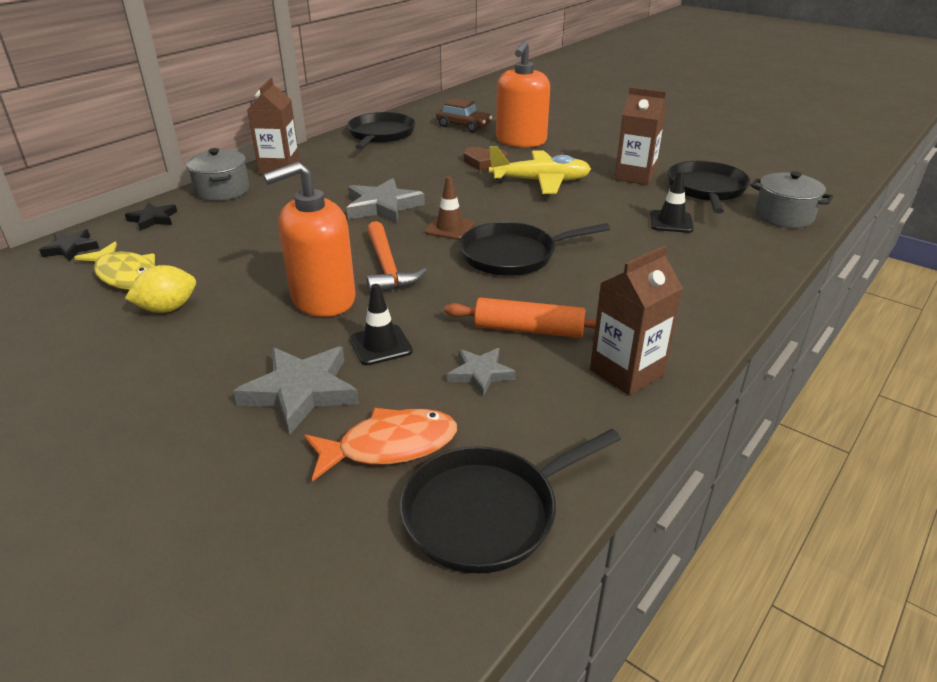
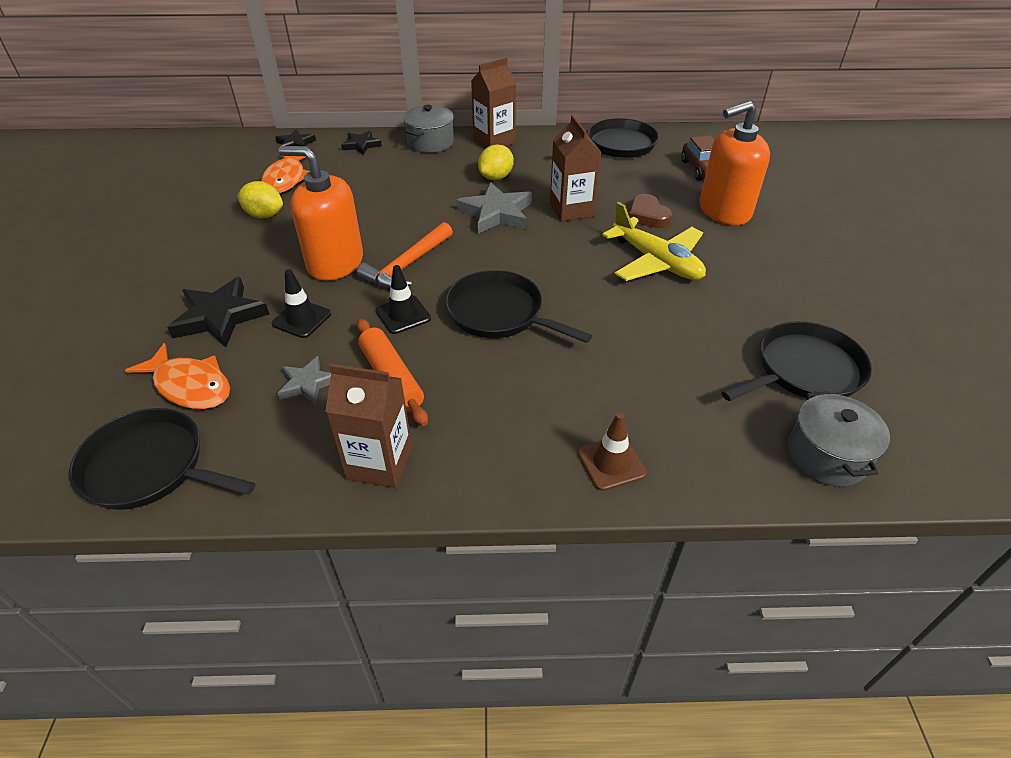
camera: 50 degrees right, 10 degrees up
(126, 275) = (286, 179): yellow fish -> orange fish
(301, 391) = (220, 316): grey star -> black star
(333, 187) = (496, 177): none -> yellow lemon
(449, 228) = (503, 260): brown traffic cone -> brown traffic cone (611, 463)
(635, 176) = (757, 310): brown carton -> brown carton (571, 210)
(671, 222) = (688, 376): black traffic cone -> black traffic cone (403, 315)

